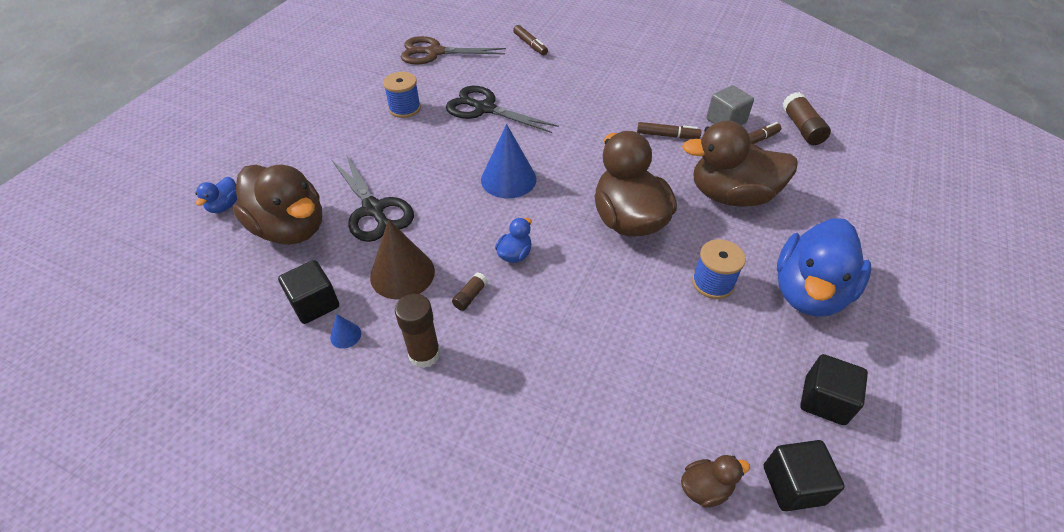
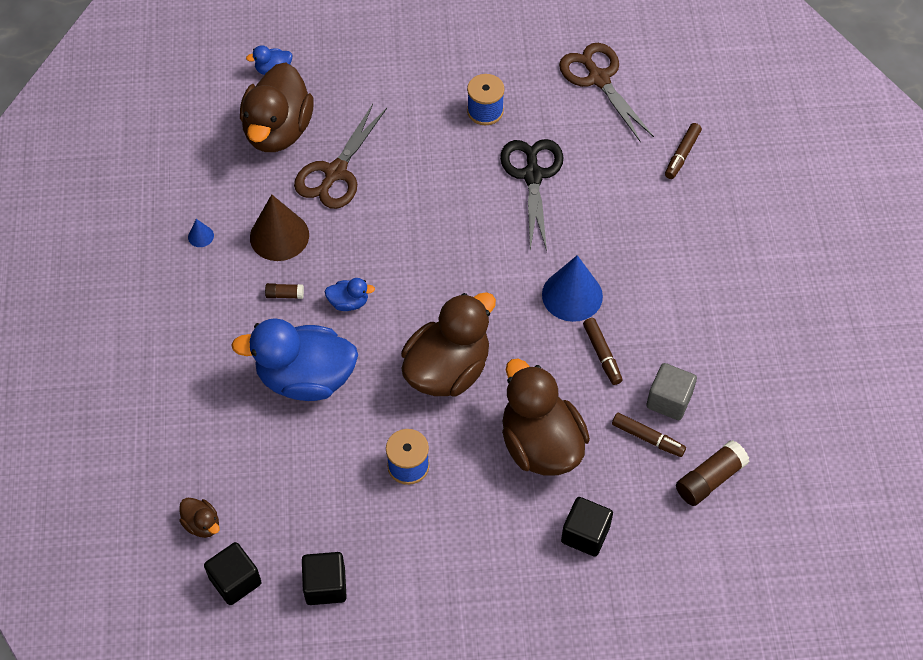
camera: 60 degrees right, 10 degrees up
(315, 304) = (216, 198): black cube -> black cube (585, 534)
(374, 209) = (335, 173): black scissors -> brown scissors
(424, 354) = (213, 295): brown glue stick -> none
(508, 179) = (440, 250): blue cone -> blue cone (572, 295)
(809, 292) = (443, 546): blue duck -> blue duck (306, 378)

